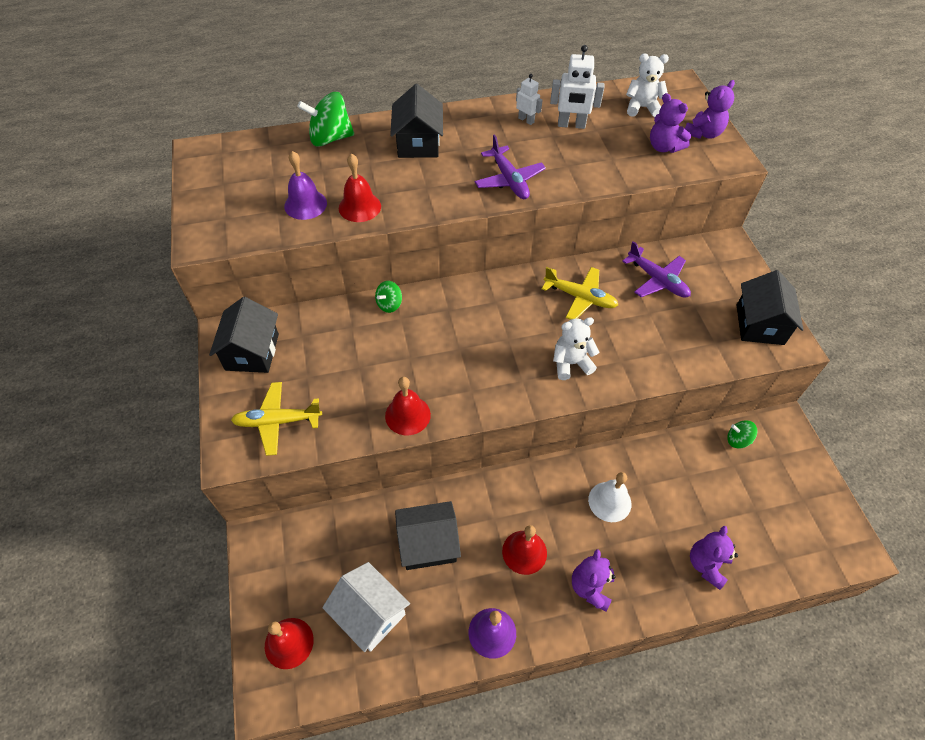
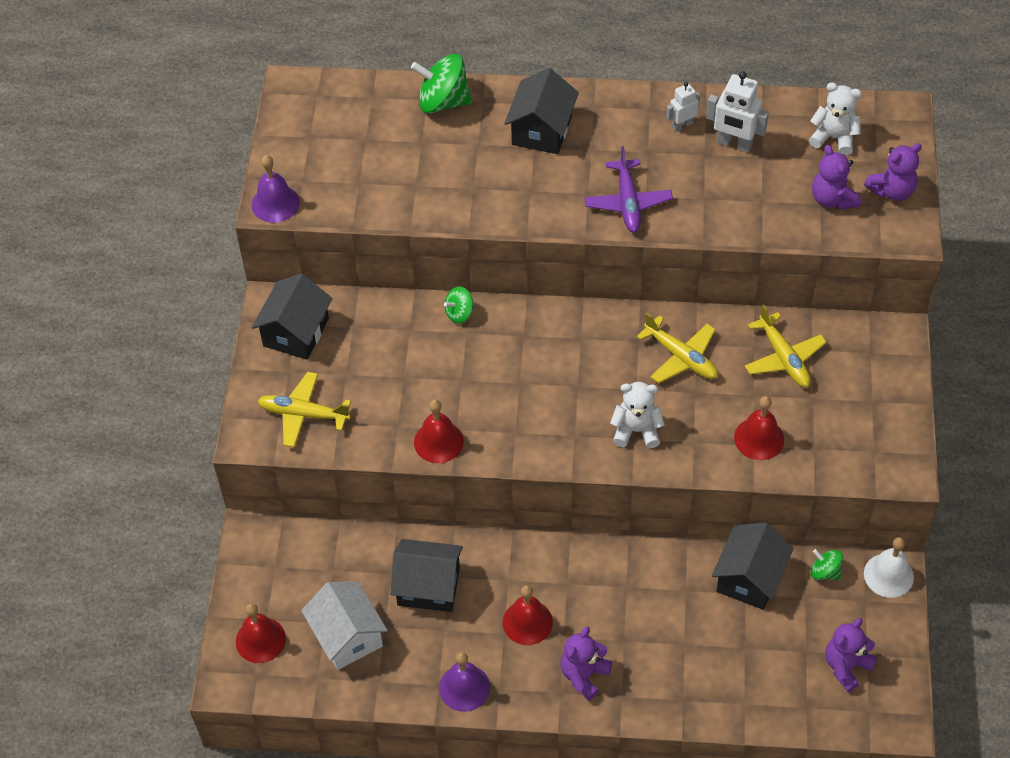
camera: 20 degrees right, 0 degrees up
(305, 204) = (391, 183): purple bell -> purple bell (275, 203)
(359, 207) = (449, 199): red bell -> red bell (759, 438)
(526, 120) = (682, 125): white robot -> white robot turned 90 degrees counterclockwise
(609, 501) = (642, 597): white bell -> white bell (888, 575)
(657, 280) = (783, 358): purple plane -> yellow plane
(706, 565) = (720, 688): purple teddy bear -> purple teddy bear (846, 666)
(759, 324) = (879, 440): black house -> black house (749, 578)

